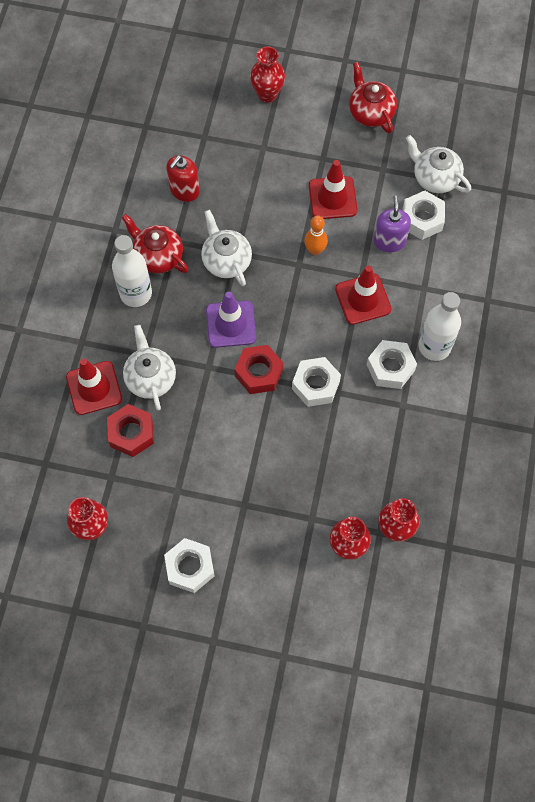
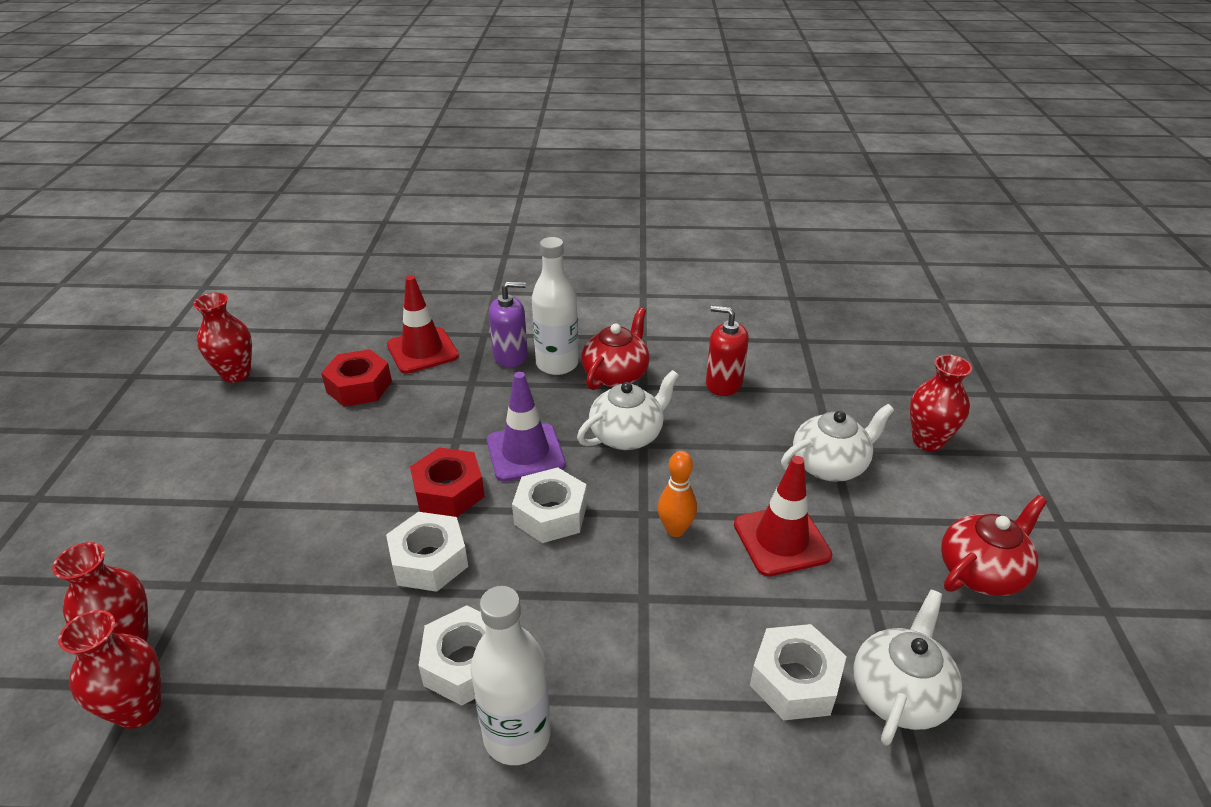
camera: 80 degrees right, 30 degrees down
(150, 378) = (437, 391): white teapot -> white teapot (830, 465)
(190, 567) = (155, 461): white nut -> white nut (550, 514)
(363, 299) = (598, 605): red traffic cone -> none
(389, 241) = (727, 632): purple soap dispenser -> purple soap dispenser (510, 356)

